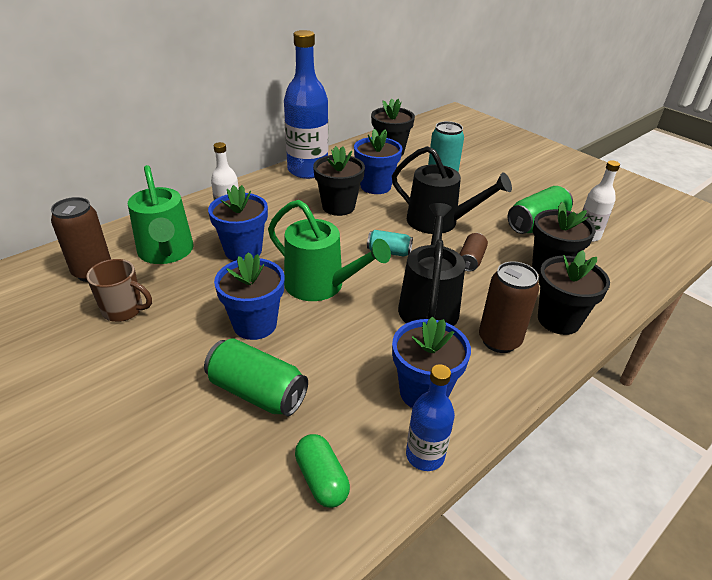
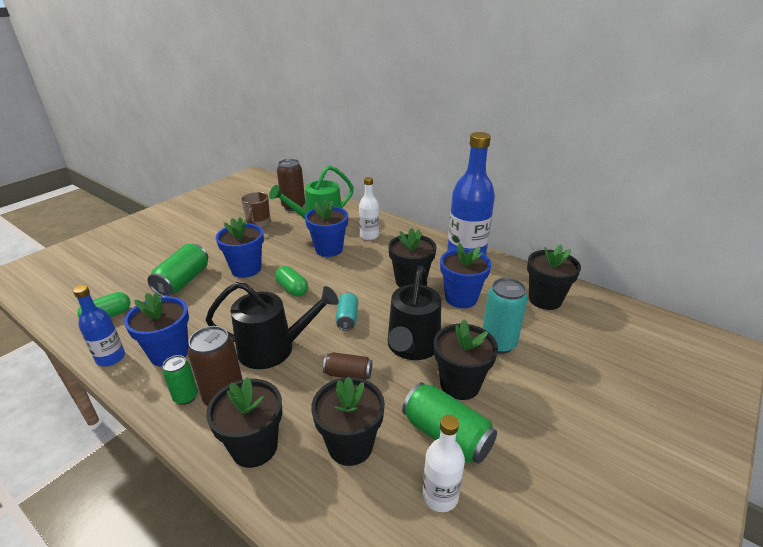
camera: 80 degrees right, 5 degrees down
(321, 285) = (292, 289): green watering can -> green capsule
(485, 208) = (460, 384): none -> black flower pot
(498, 371) = (186, 397): none -> green can

